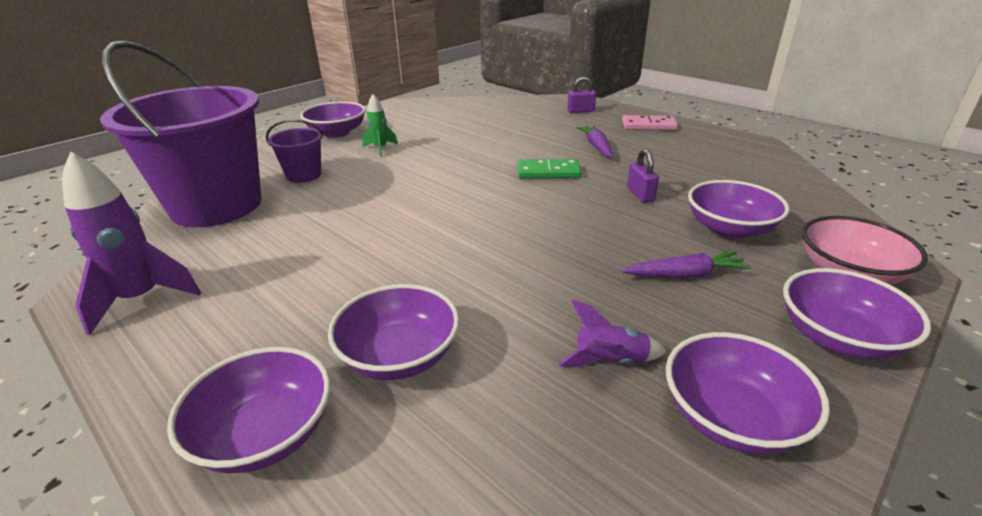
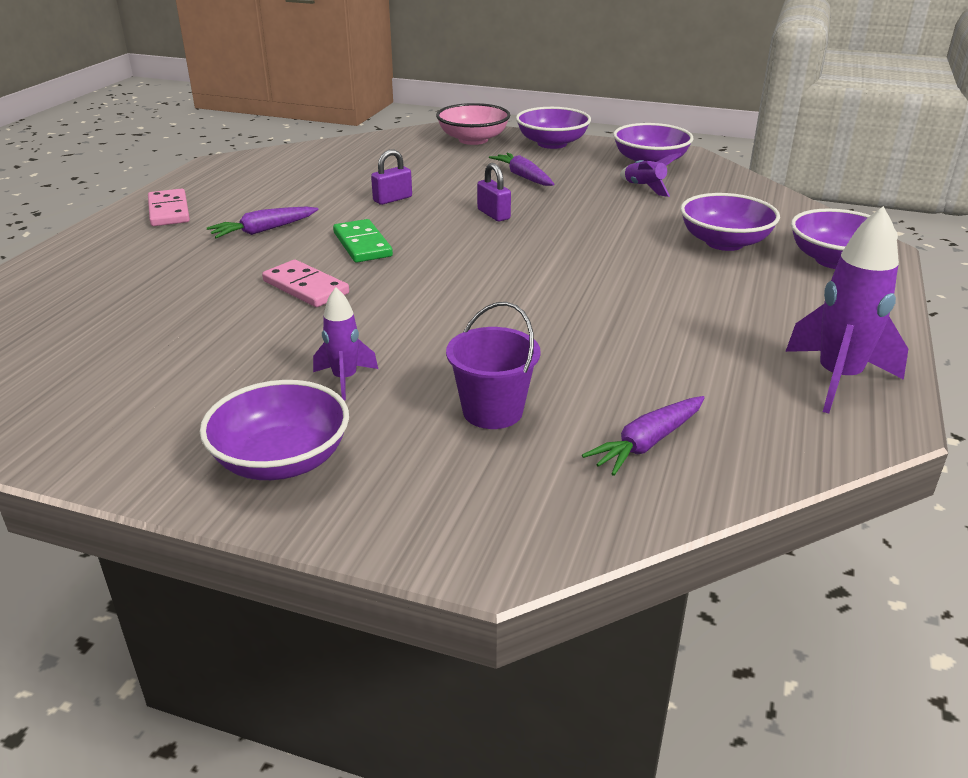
camera: 115 degrees left, 0 degrees up
(216, 206) = (647, 443): purple bucket -> purple carrot
(380, 149) = (345, 379): green rocket -> purple rocket
(495, 150) = (305, 287): none -> pink domino
(580, 111) = (103, 257): purple padlock -> purple padlock (493, 214)
(730, 229) = (436, 167): purple bowl -> none

